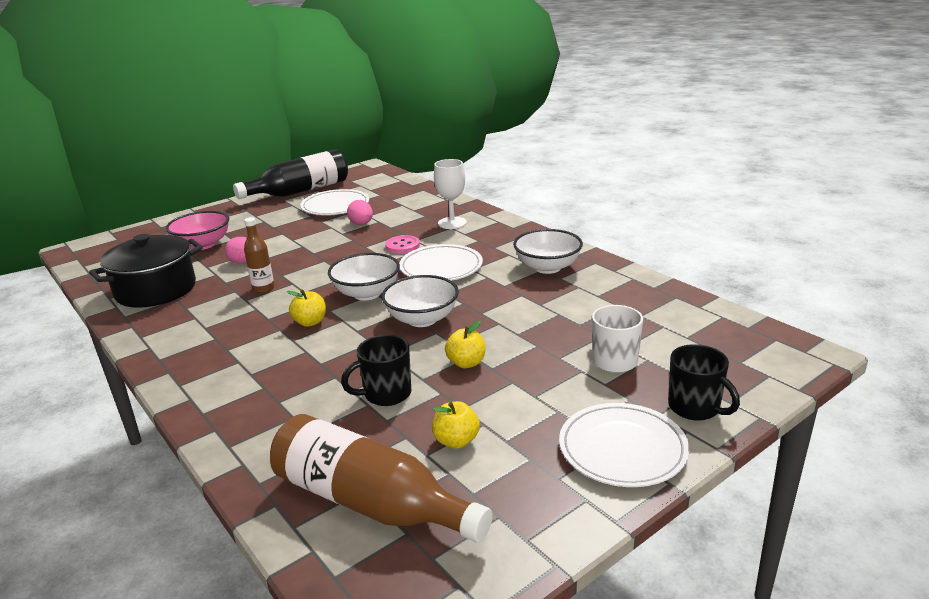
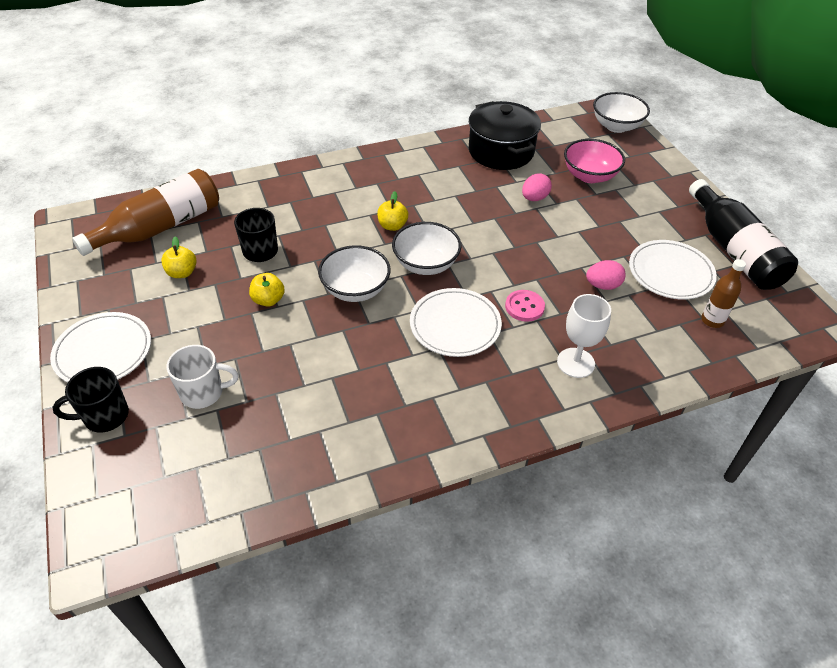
camera: 105 degrees right, 20 degrees up
(263, 289) = (471, 206): brown bottle -> brown bottle (712, 320)
(547, 267) = (407, 412): white bowl -> white bowl (616, 126)

